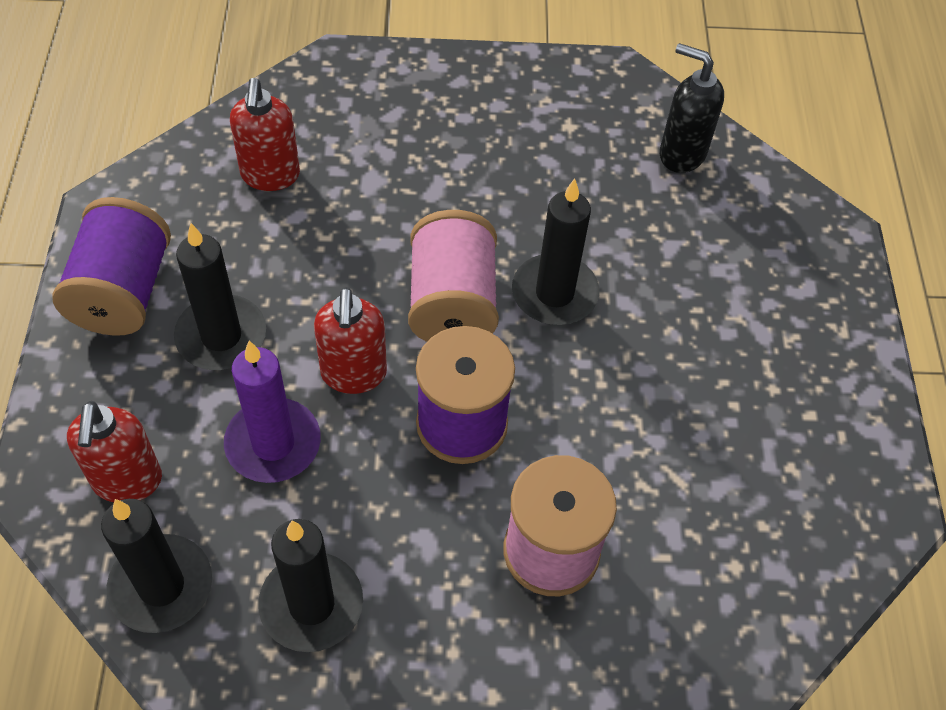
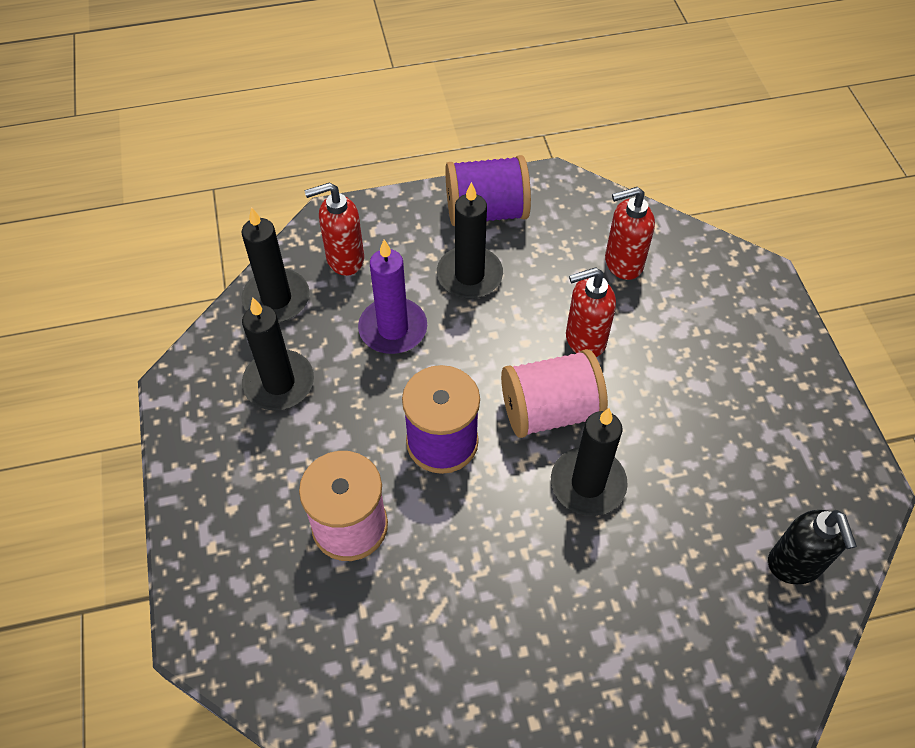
camera: 80 degrees right, 0 degrees up
(353, 374) = (463, 361): red soap dispenser -> red soap dispenser (584, 340)
(681, 154) = (794, 565): black soap dispenser -> black soap dispenser turned 150 degrees clockwise

